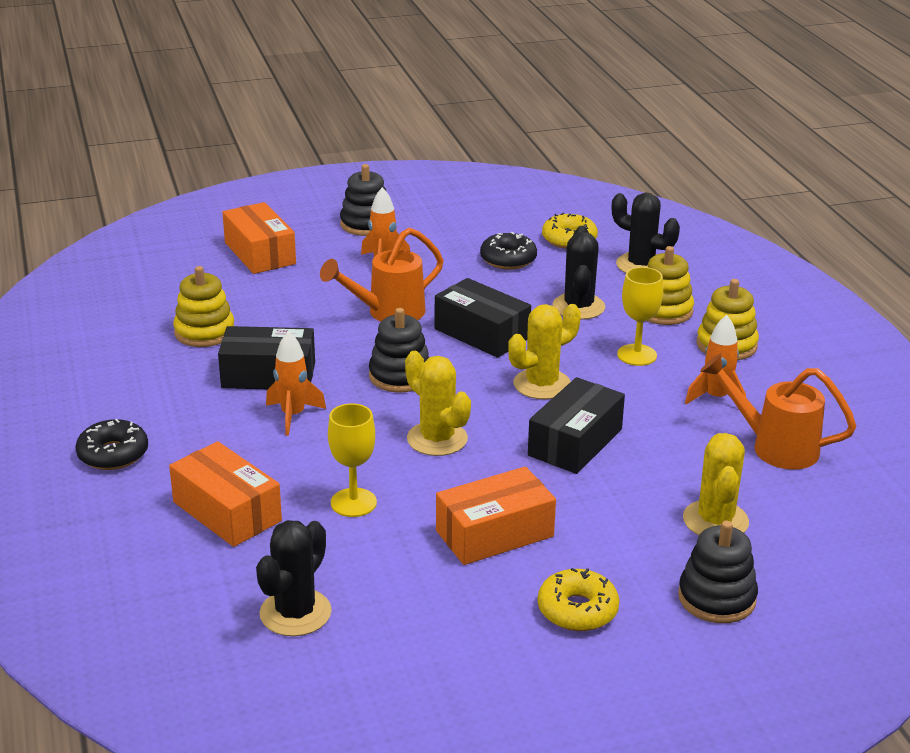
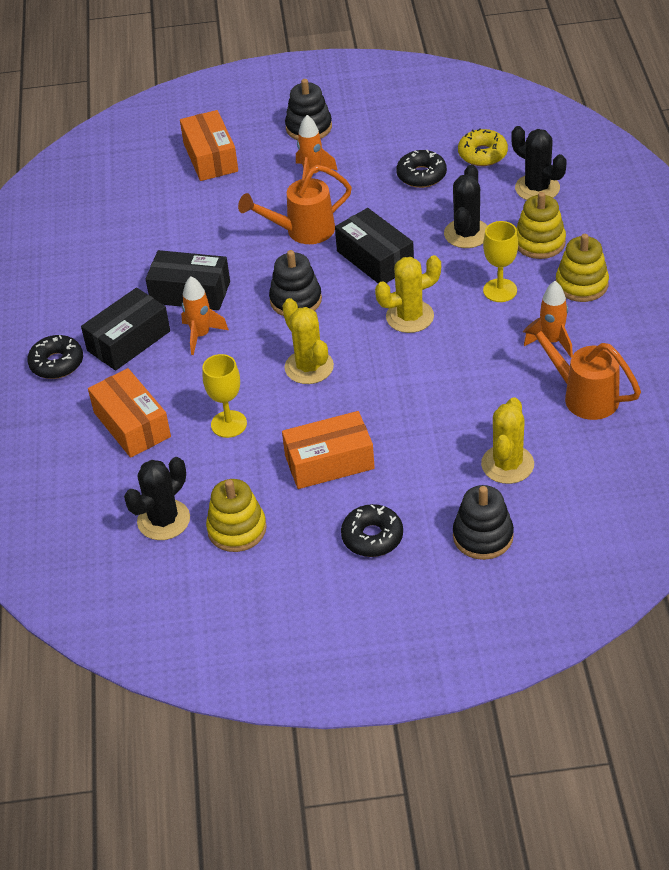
camera: 15 degrees right, 15 degrees up
(204, 332) = (148, 243): yellow stacking toy -> yellow stacking toy (237, 529)
(575, 442) = (419, 379): black box -> black box (128, 341)
(577, 610) = (372, 537): yellow donut -> black donut

